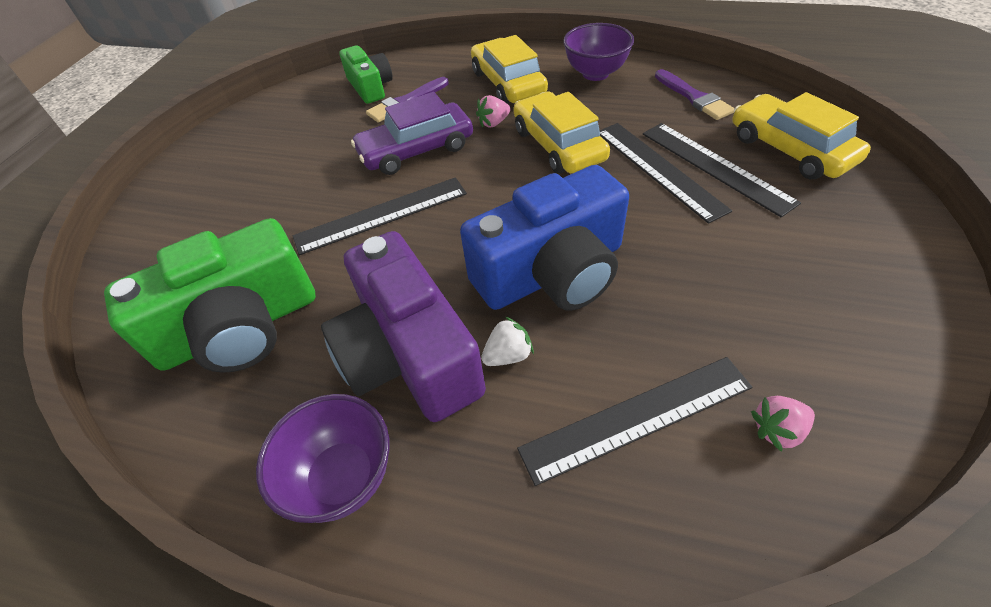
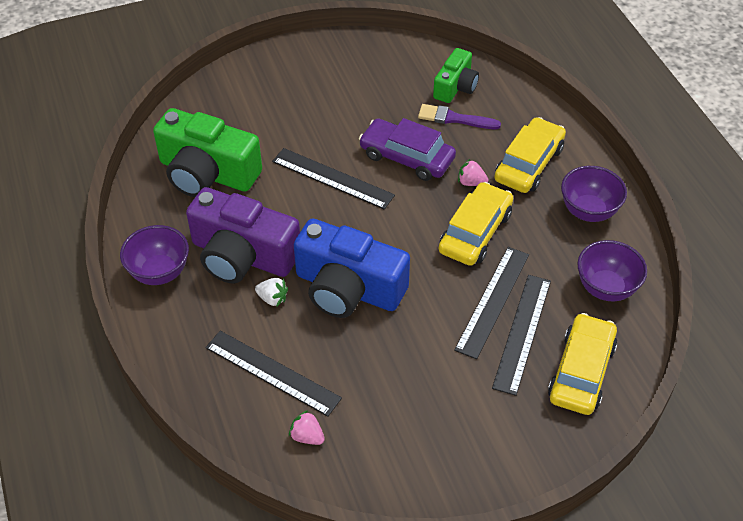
camera: 50 degrees right, 0 degrees up
(409, 354) = (242, 255): purple camera -> purple camera turned 90 degrees counterclockwise
(694, 97) = (606, 288): purple brush -> purple bowl

